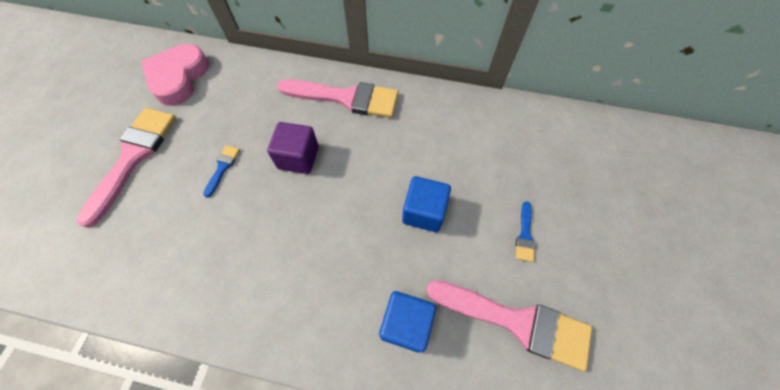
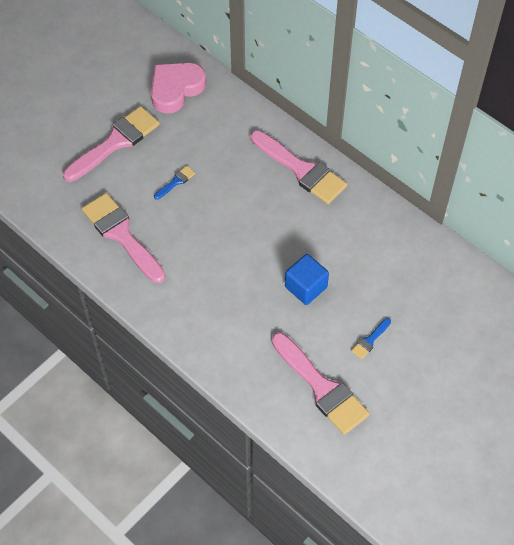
camera: 30 degrees right, 5 degrees down
(185, 259) = (121, 235): none -> pink brush
(298, 158) = (236, 201): purple cube -> none
(406, 324) = (246, 349): blue cube -> none

